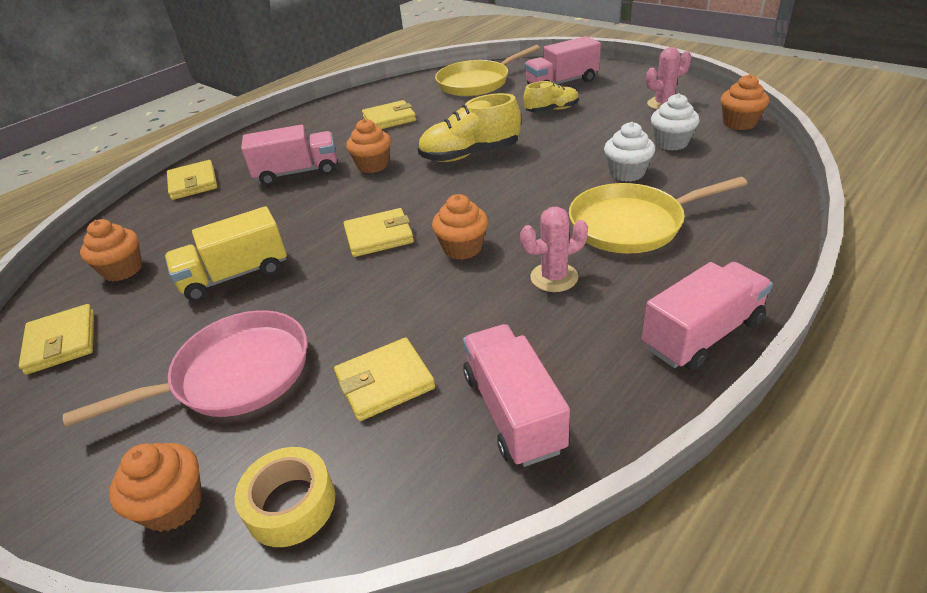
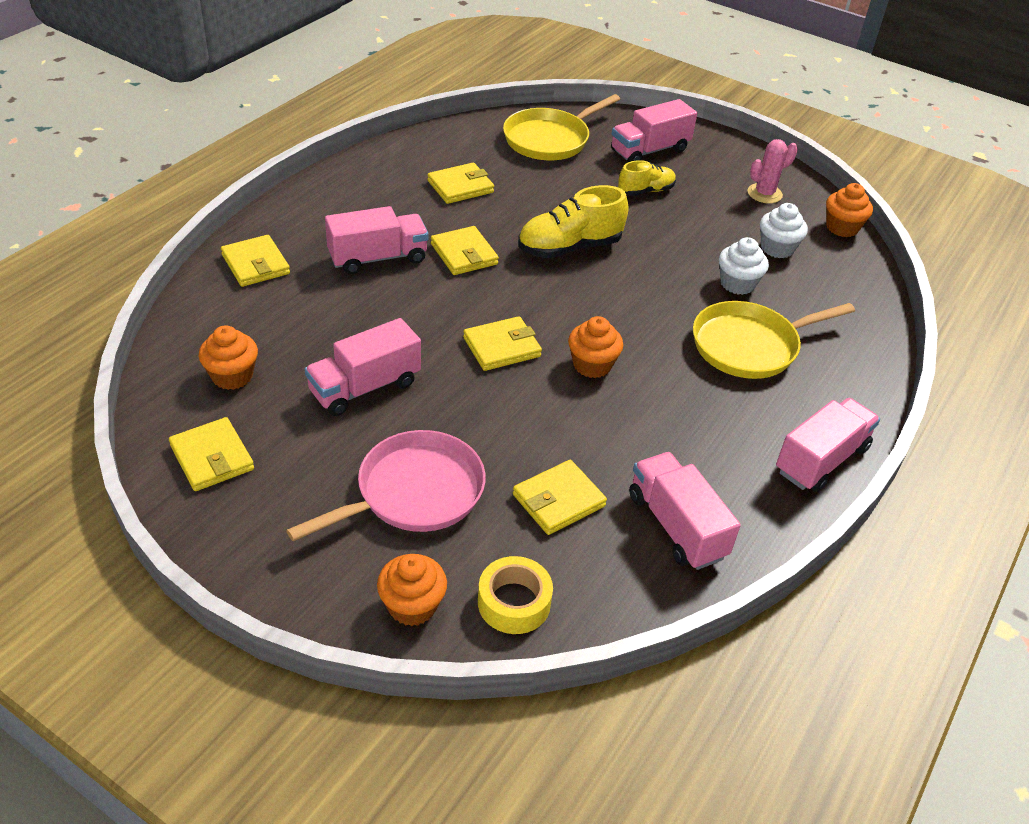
camera: 15 degrees left, 5 degrees up
(235, 275) = (365, 387): yellow truck -> pink truck
(373, 165) = (464, 254): orange cupcake -> yellow wallet
(554, 277) = (687, 401): pink cactus -> none

